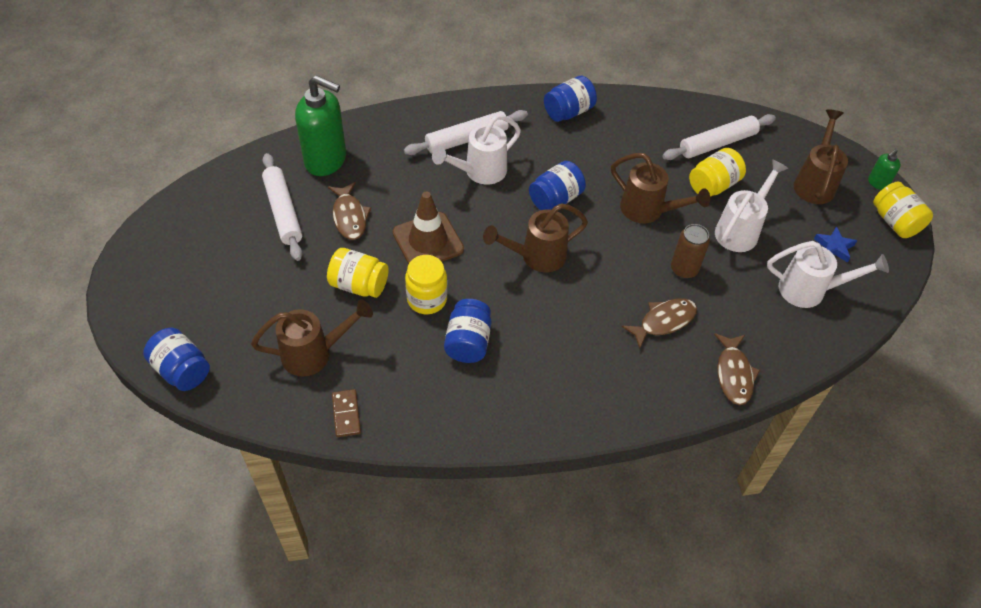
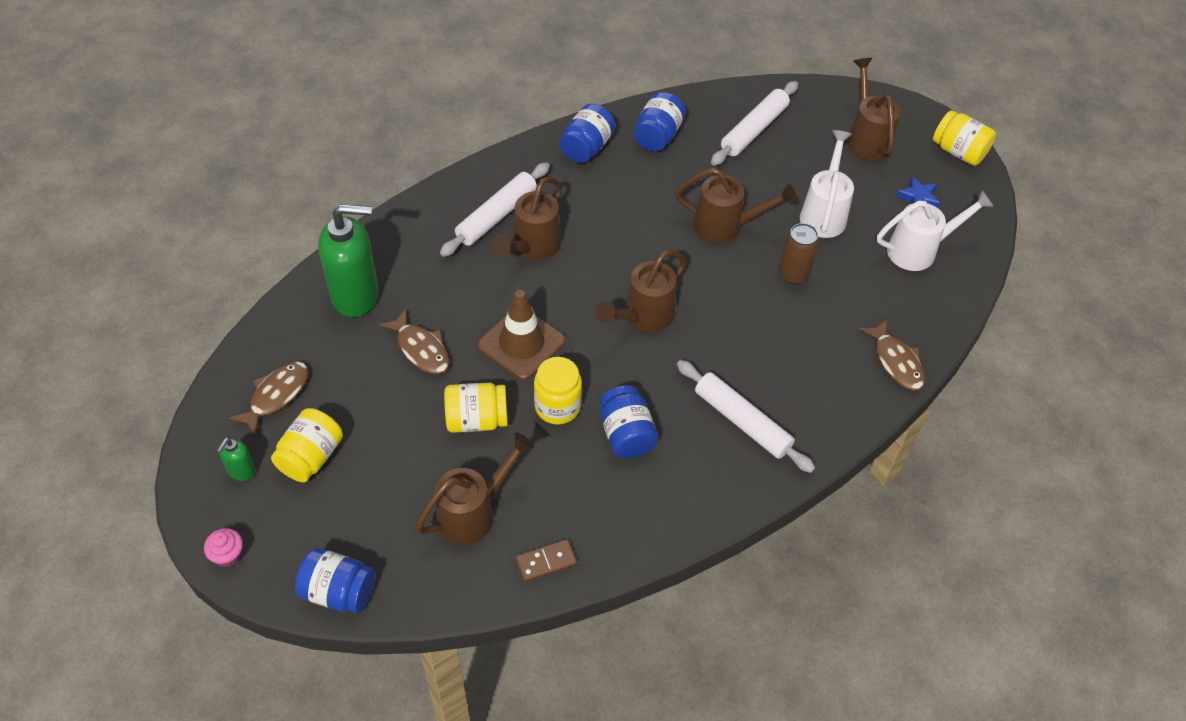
camera: 25 degrees left, 0 degrees up
(123, 310) = (228, 555): none -> pink cupcake
(283, 211) = (343, 371): white rolling pin -> white rolling pin (742, 421)
(346, 414) = (546, 562): brown domino -> brown domino turned 75 degrees counterclockwise
(480, 172) = (532, 247): white watering can -> brown watering can
(555, 199) = (627, 248): blue jar -> blue jar (657, 136)
(663, 321) = (803, 335): brown fish -> brown fish (276, 395)
(713, 185) = (773, 176): yellow jar -> yellow jar (311, 457)
(877, 183) = (923, 118): green soap dispenser -> green soap dispenser (241, 471)

